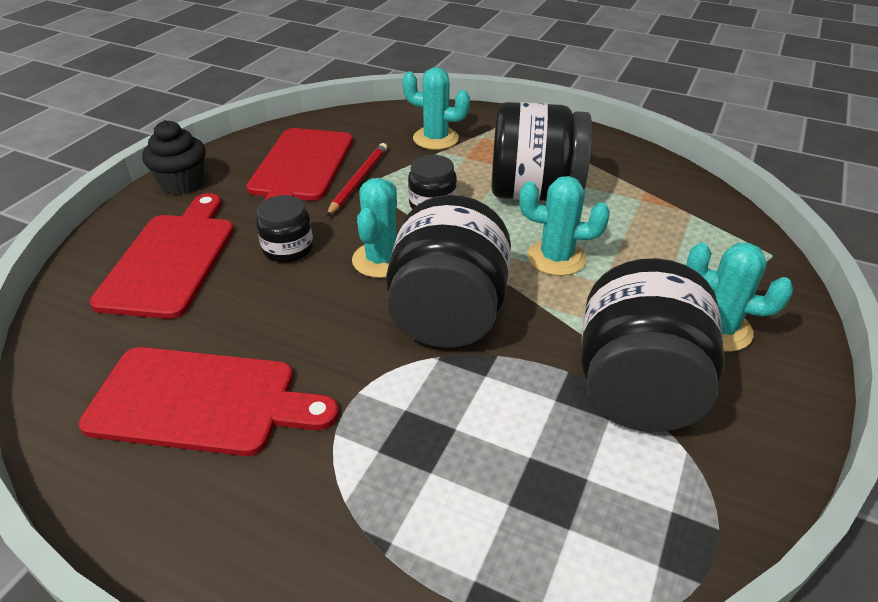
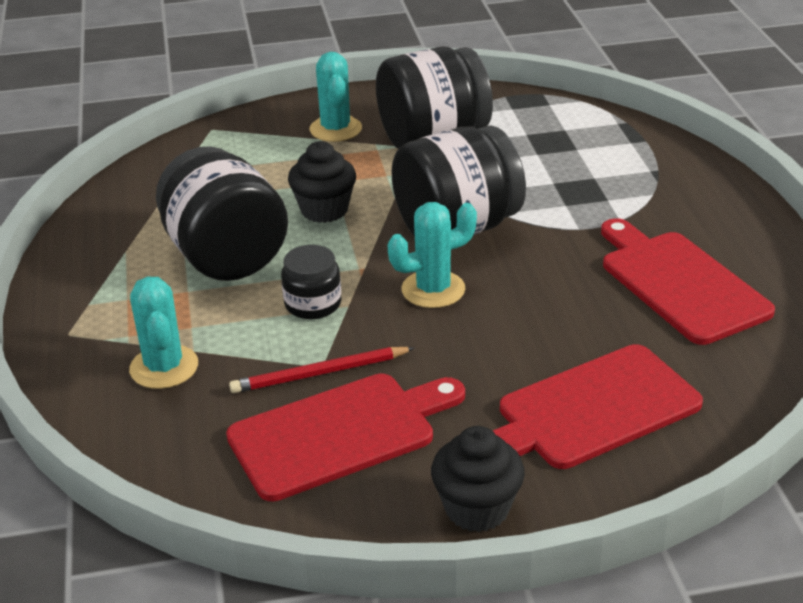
camera: 125 degrees left, 5 degrees down
(288, 248) = (484, 349): black jar -> none
(556, 258) = (324, 210): turquoise cactus -> black cupcake

